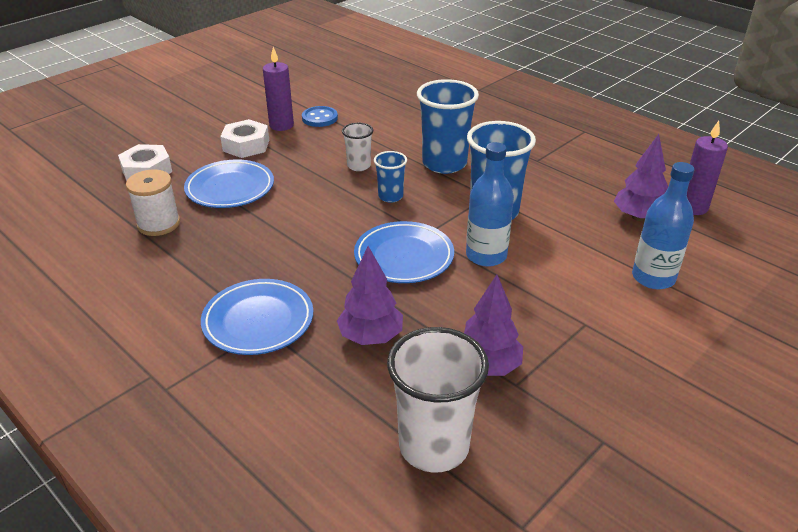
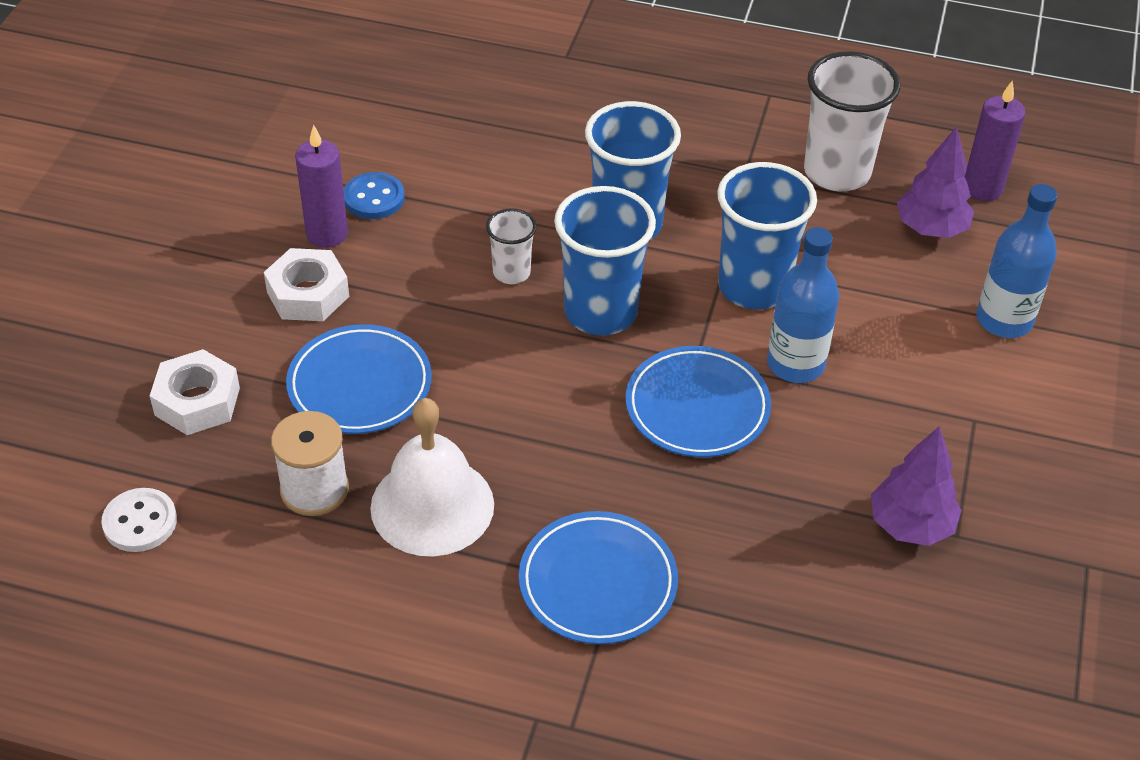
camera: 30 degrees left, 10 degrees up
(65, 209) = (140, 522): none -> white button
(208, 251) = (432, 505): none -> white bell
(371, 337) = (752, 544): purple tree -> none
(390, 196) = (600, 312): blue cup -> blue cup, size x1.91
(434, 446) = (928, 652): white cup -> white cup (837, 172)

